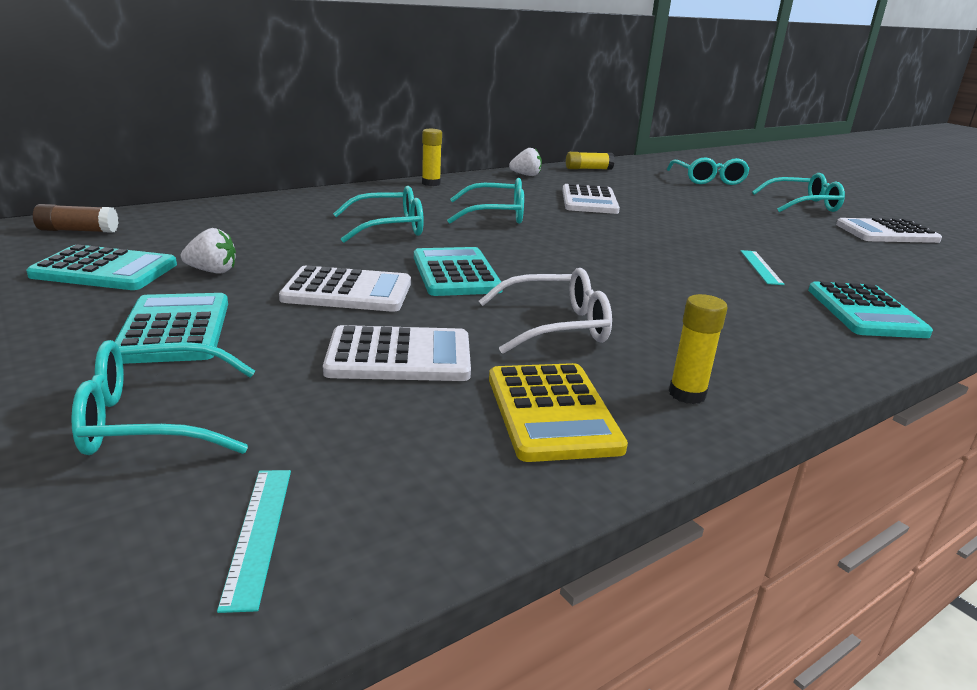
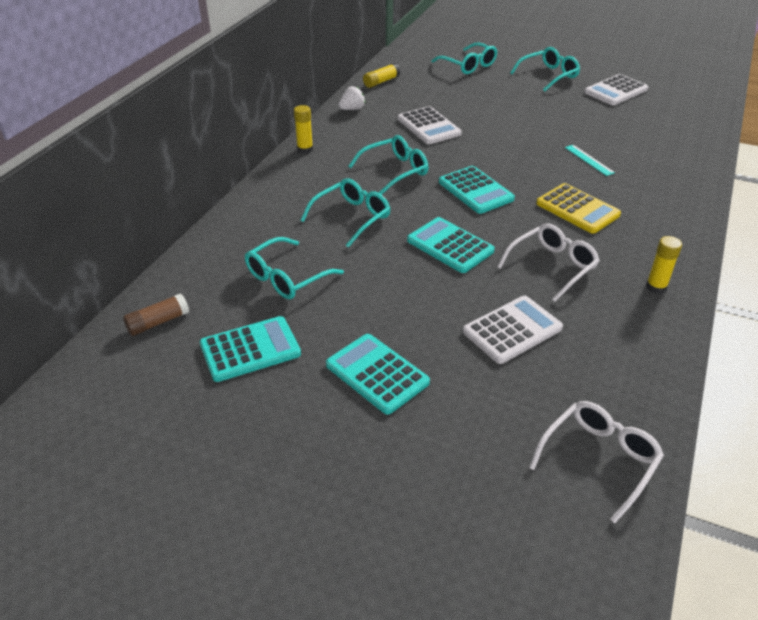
camera: 30 degrees left, 15 degrees up
(156, 419) = (468, 433): turquoise glasses -> turquoise glasses (287, 277)
(212, 271) = (315, 316): white strawberry -> none
(258, 533) = (598, 460): turquoise ruler -> white glasses
(347, 291) = (417, 293): white calculator -> none
(552, 412) = (619, 330): yellow calculator -> yellow calculator (577, 209)
(865, 312) = (668, 180): turquoise calculator -> turquoise calculator (475, 190)

